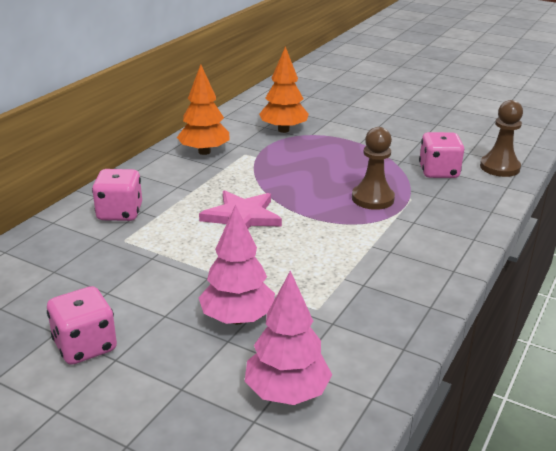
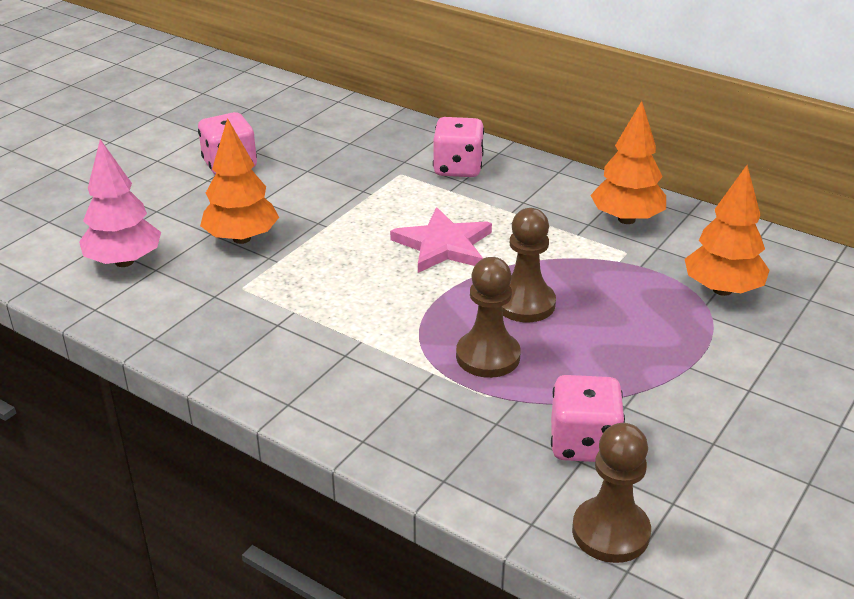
camera: 95 degrees right, 5 degrees up
(237, 318) = (241, 238): pink tree -> orange tree
(311, 186) = (525, 304): none -> brown pawn

